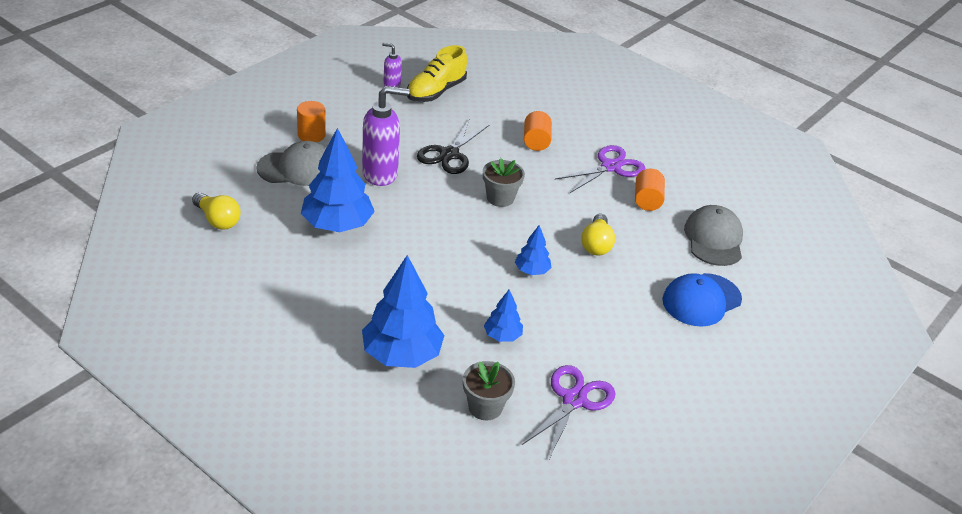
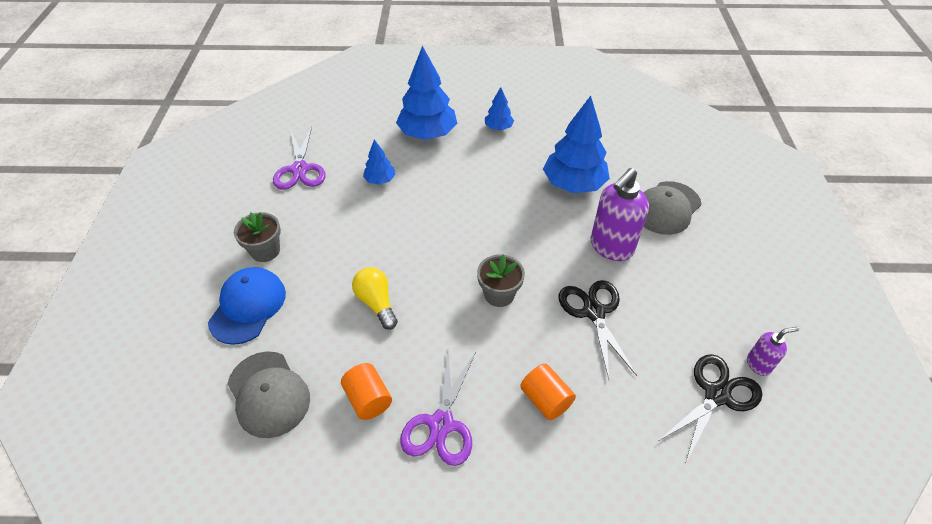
camera: 145 degrees right, 10 degrees up
(217, 220) = (640, 139): yellow light bulb -> none
(311, 135) = (710, 245): orange cylinder -> none
(436, 91) = (717, 395): yellow shoe -> black scissors
(485, 407) = (351, 136): grey flower pot -> grey flower pot (265, 251)
(532, 271) = (406, 240): blue tree -> blue tree (498, 127)

